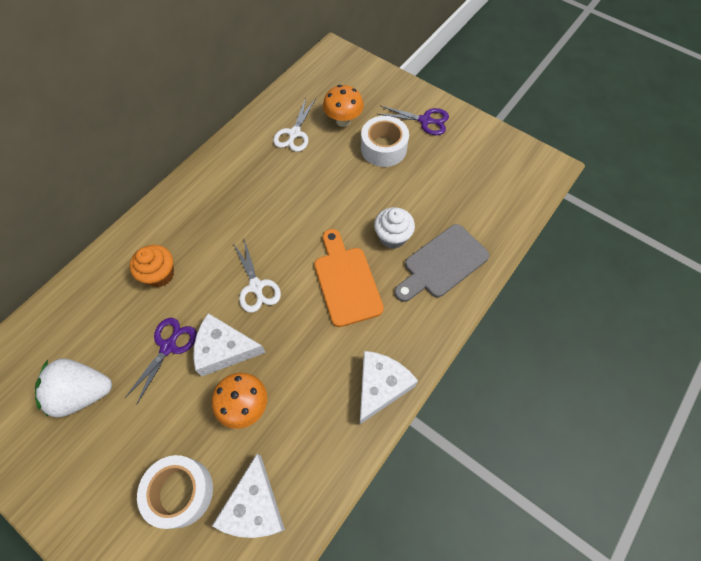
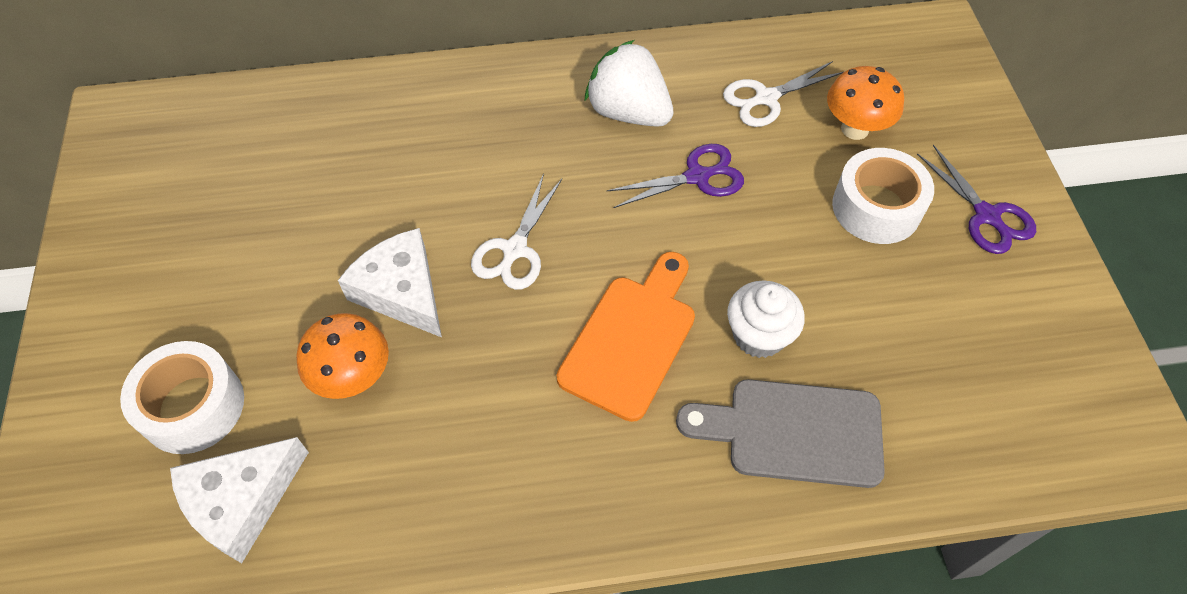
camera: 45 degrees right, 5 degrees down
(82, 393) = (220, 209): white strawberry -> white strawberry (628, 112)
(160, 274) = (425, 146): orange cupcake -> none
(168, 347) = (349, 235): purple scissors -> purple scissors (697, 177)
(381, 386) = (531, 511): white cheese -> none

